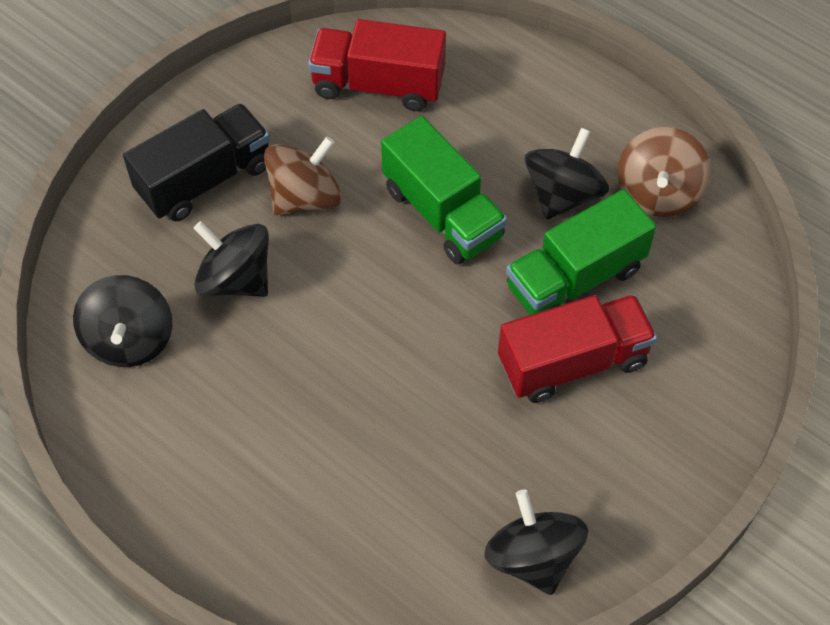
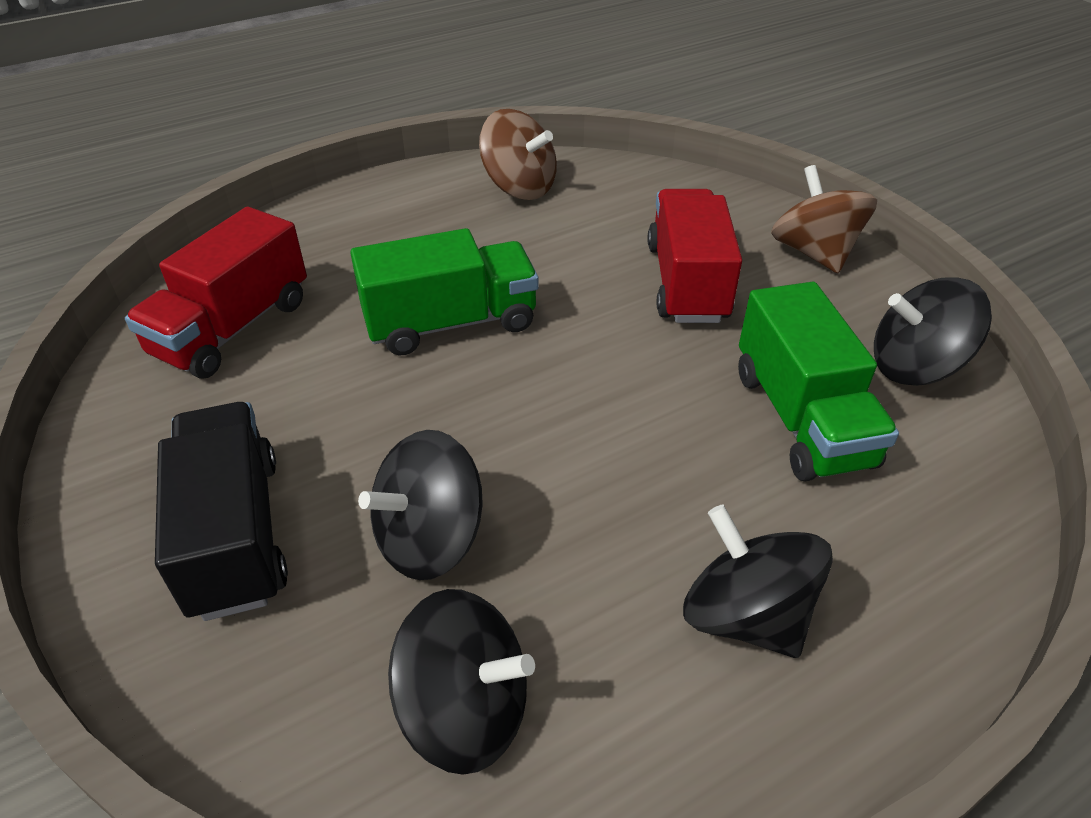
camera: 70 degrees left, 15 degrees down
(305, 197) = (346, 433): brown spinning top -> brown spinning top (814, 253)
(563, 194) = (483, 239): black spinning top -> black spinning top (745, 615)
(575, 278) = (588, 256): green truck -> green truck (801, 418)

